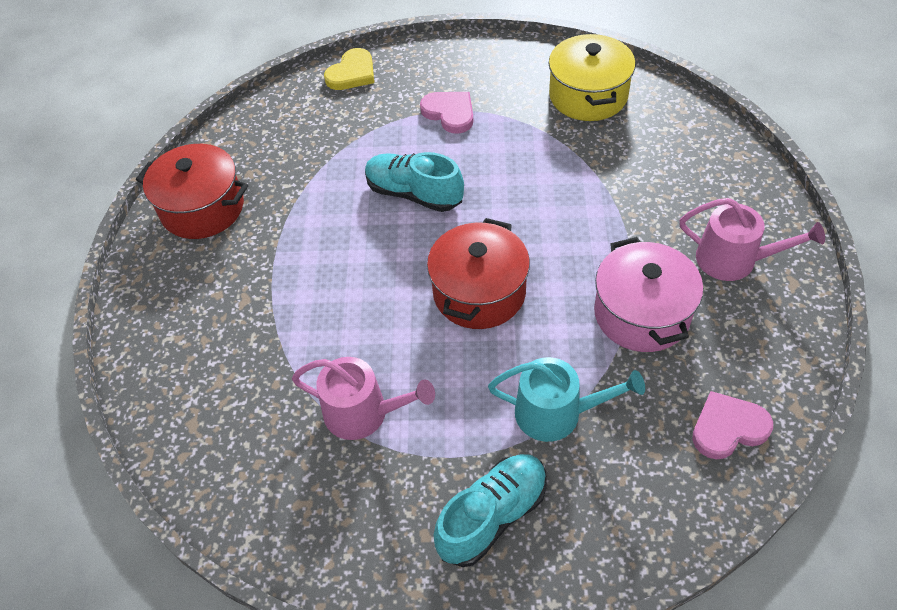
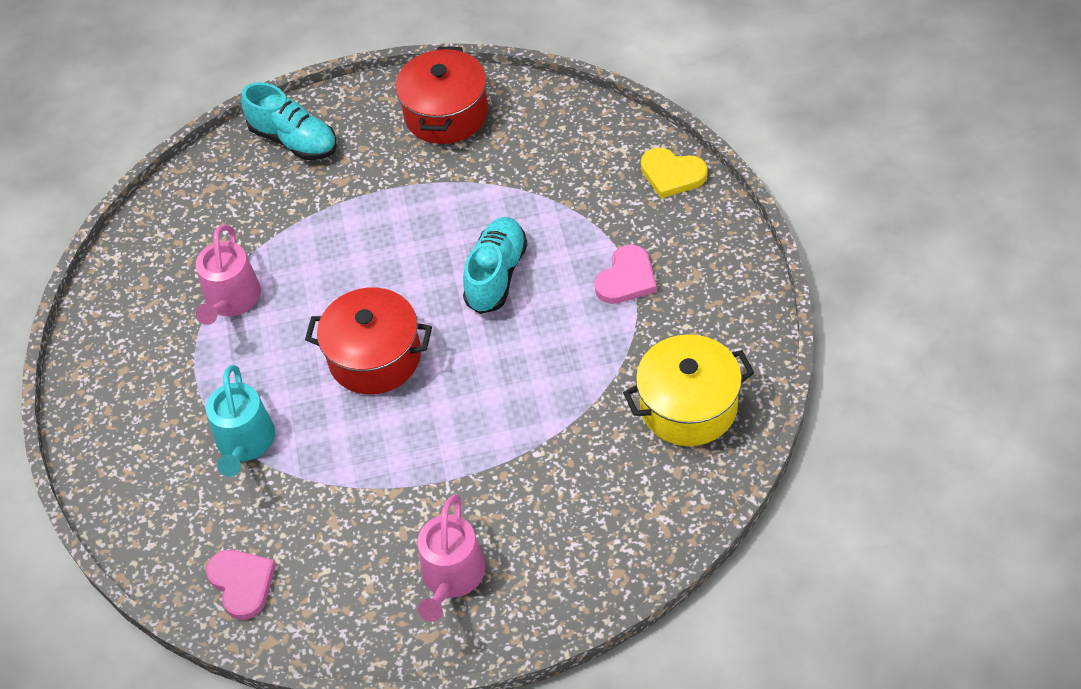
camera: 80 degrees right, 0 degrees up
(492, 516) = (142, 413): turquoise shoe -> turquoise shoe (294, 140)
(641, 313) = (367, 498): pink pot -> none

